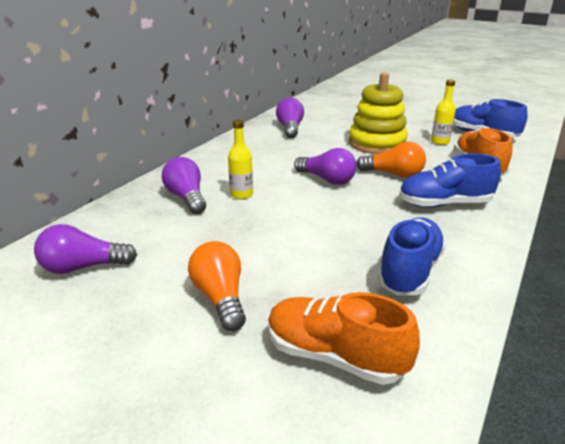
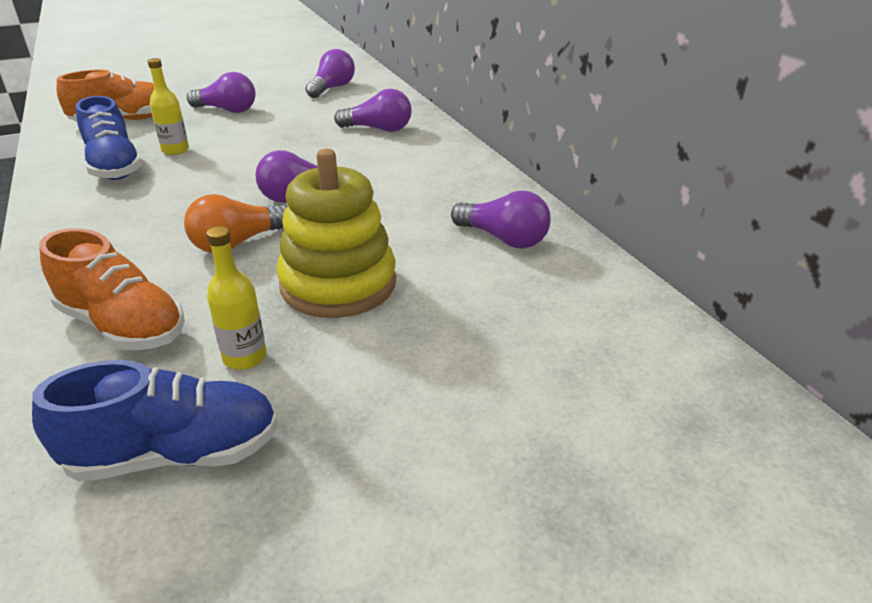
camera: 125 degrees right, 5 degrees up
(220, 298) = (227, 110): orange light bulb -> purple light bulb
(241, 195) = (345, 149): yellow bottle -> yellow bottle (175, 150)
(444, 204) = (131, 235): blue shoe -> none

